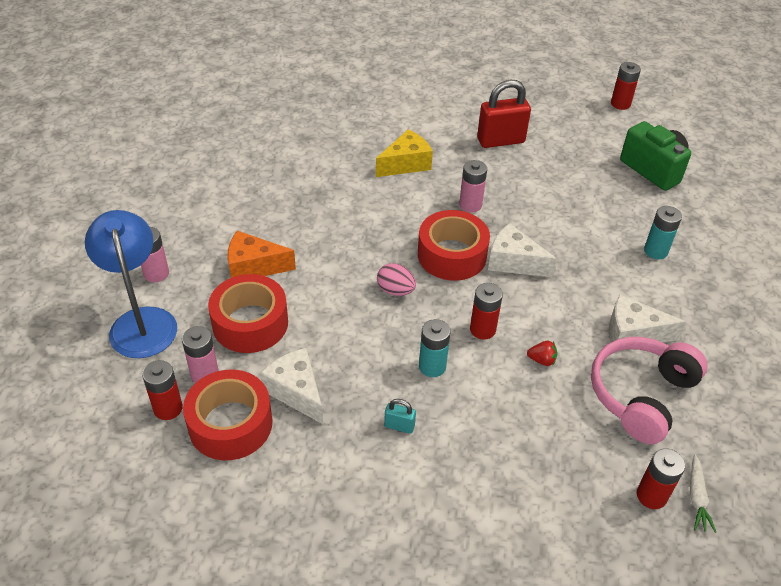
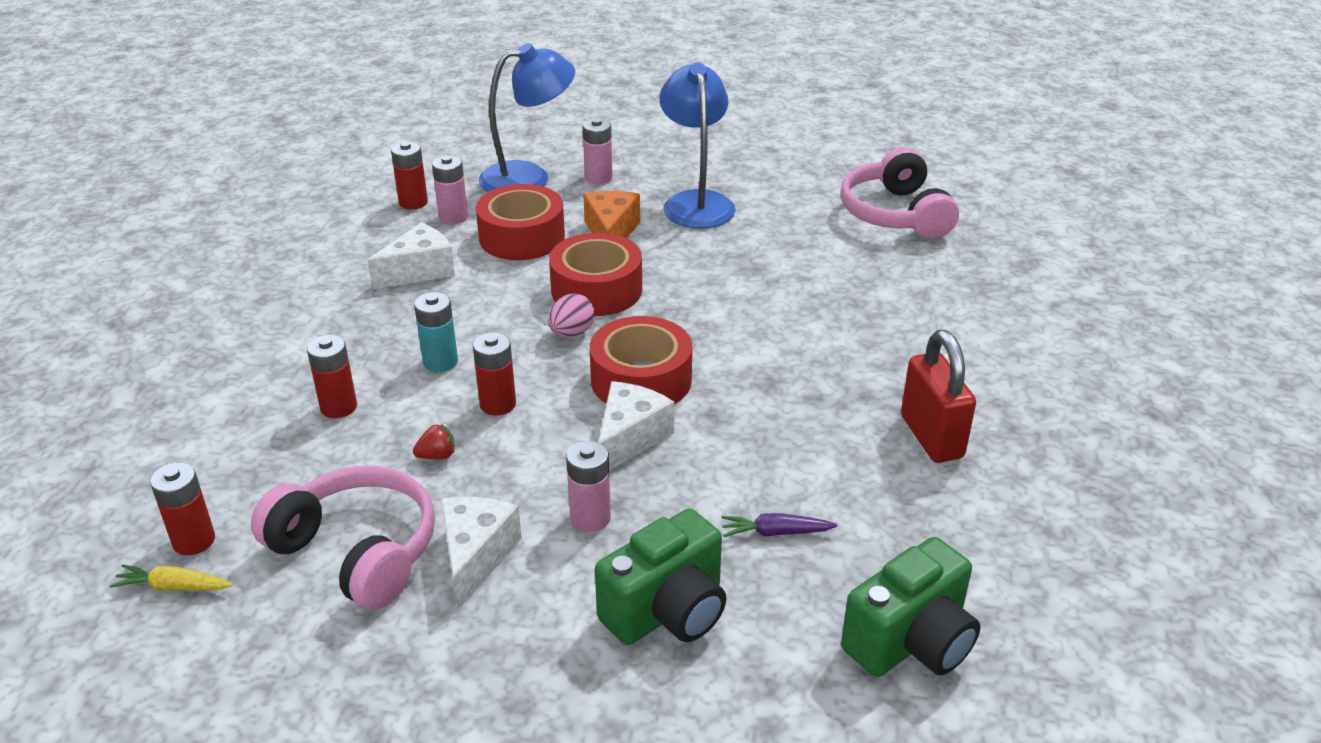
camera: 90 degrees right, 10 degrees down
(215, 216) = (696, 202): none -> blue lamp
(230, 424) = (386, 236): red tape -> red tape (596, 290)
(256, 120) = (895, 214): none -> pink headphones
(399, 426) = (357, 338): turquoise padlock -> none
(406, 164) = (837, 338): yellow cheese -> none
(470, 205) = (754, 399): pink battery -> pink battery (590, 518)
(542, 360) = (437, 456): red strawberry -> red strawberry turned 120 degrees counterclockwise
(587, 206) = (775, 532): none -> purple carrot
(620, 104) = (1129, 616): red battery -> red battery (338, 407)
(655, 251) = (667, 611): turquoise battery -> green camera
(696, 498) = (174, 587): white carrot -> yellow carrot

